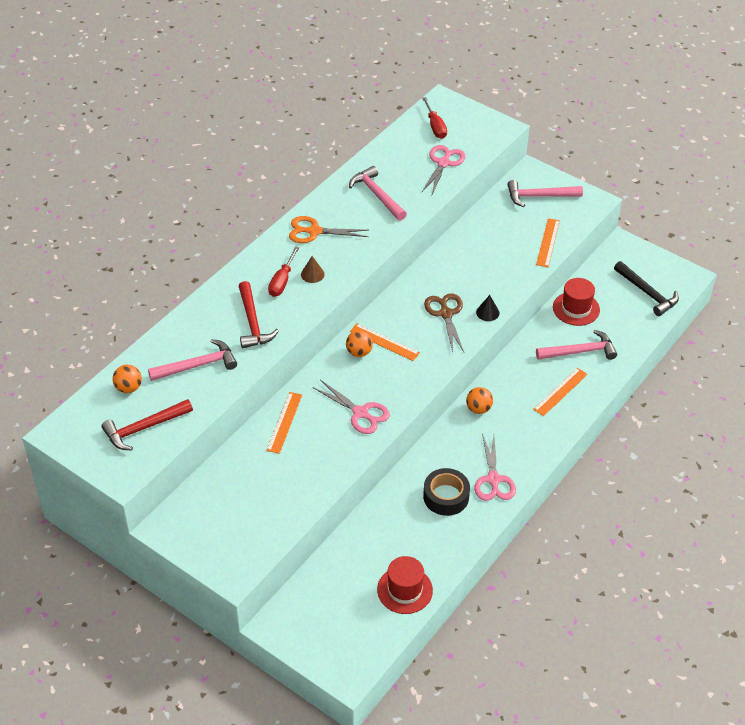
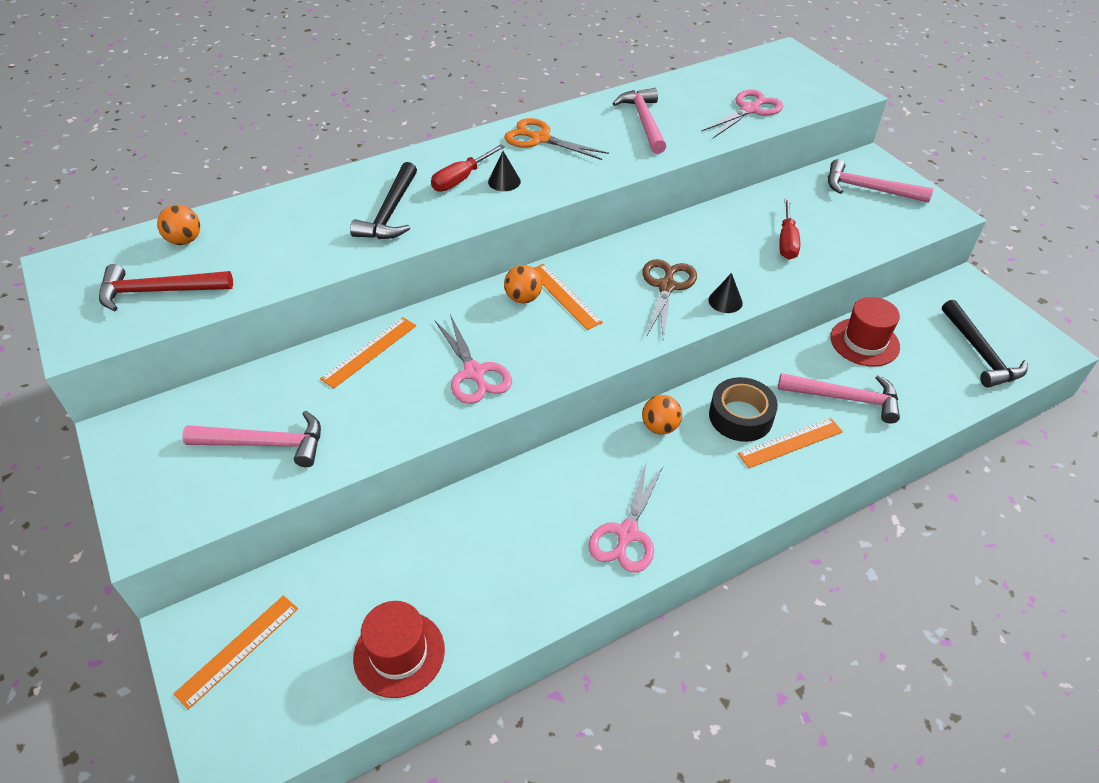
camera: 25 degrees right, 0 degrees up
(198, 365) = (285, 240): pink hammer -> pink hammer (265, 444)
(252, 322) = (390, 213): red hammer -> black hammer
(312, 274) = (504, 181): brown cone -> black cone
(435, 126) = (761, 73): red screwdriver -> red screwdriver (787, 241)
(446, 496) = (544, 533): black tape -> black tape (740, 416)
(548, 242) = (855, 242): orange ruler -> orange ruler (238, 650)

